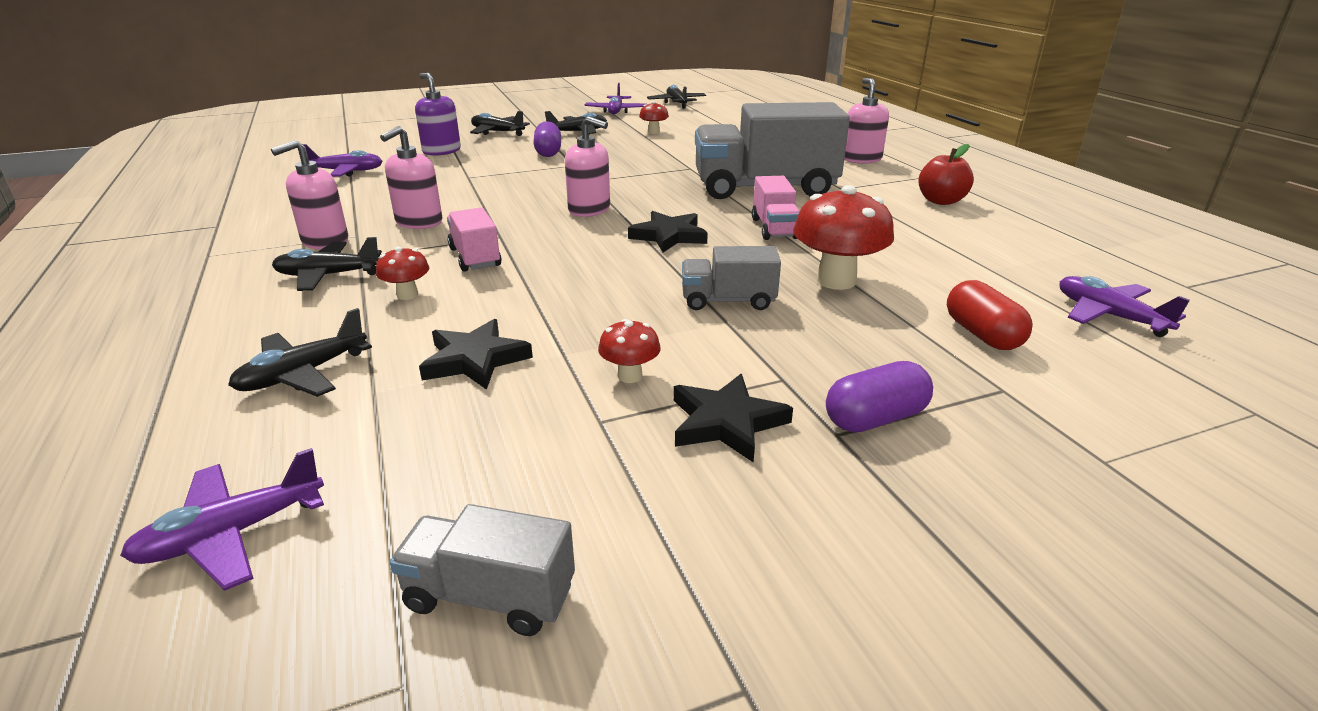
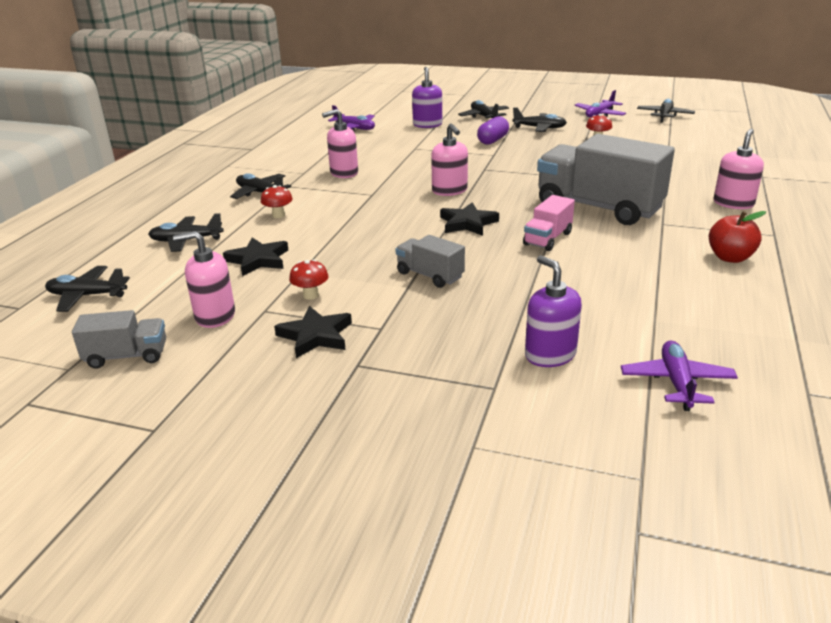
camera: 40 degrees right, 0 degrees up
(231, 534) = (87, 296): purple plane -> black plane
(325, 241) = (284, 172): pink soap dispenser -> pink soap dispenser (215, 316)
(475, 257) = (339, 204): pink truck -> none
(490, 596) = (127, 356): grey truck -> grey truck turned 120 degrees clockwise
(836, 281) = (520, 287): red mushroom -> none
(875, 419) = (390, 367): purple capsule -> none
(982, 334) = (550, 355): red capsule -> purple soap dispenser

